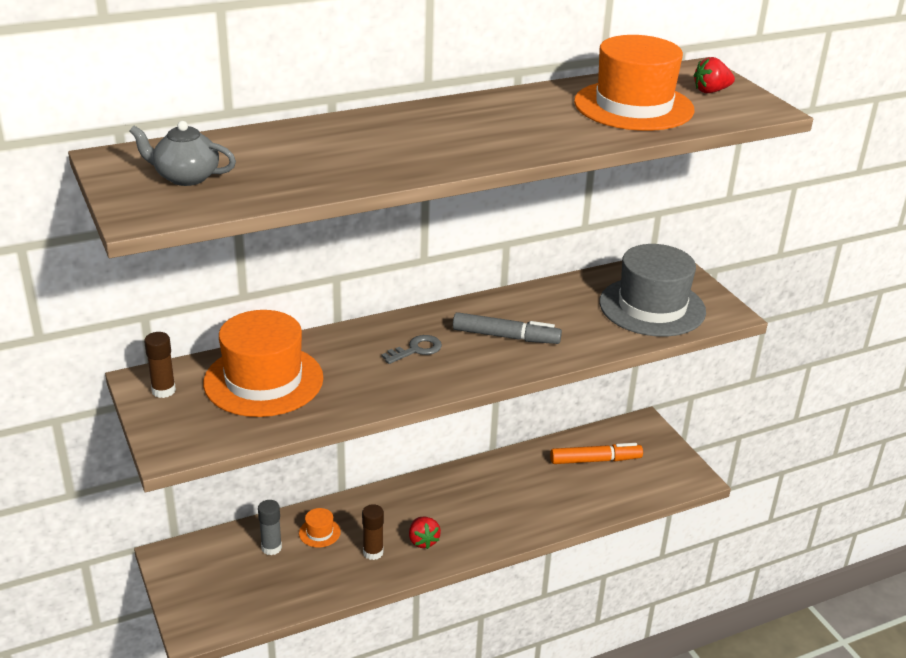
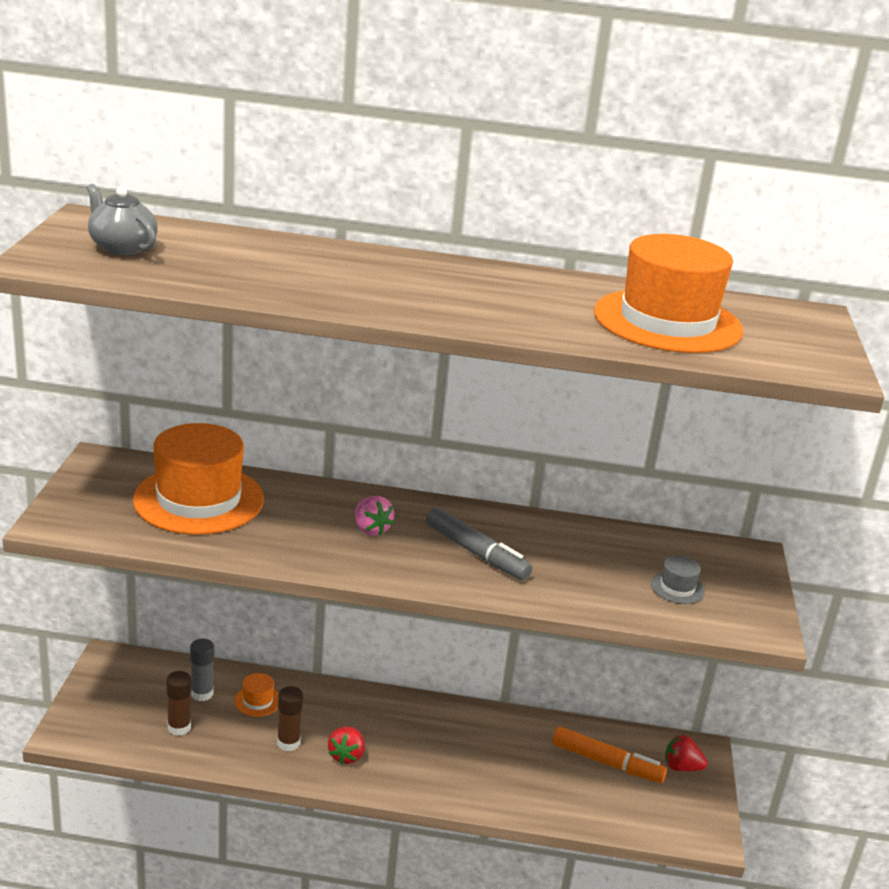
camera: 30 degrees right, 5 degrees down
(163, 391) = (106, 474): brown glue stick -> brown glue stick (179, 727)
(416, 350) = (371, 529): grey key -> pink strawberry
(652, 307) = (677, 588): grey hat -> grey hat, size x0.40
(711, 91) = (788, 335): red strawberry -> red strawberry (681, 767)

